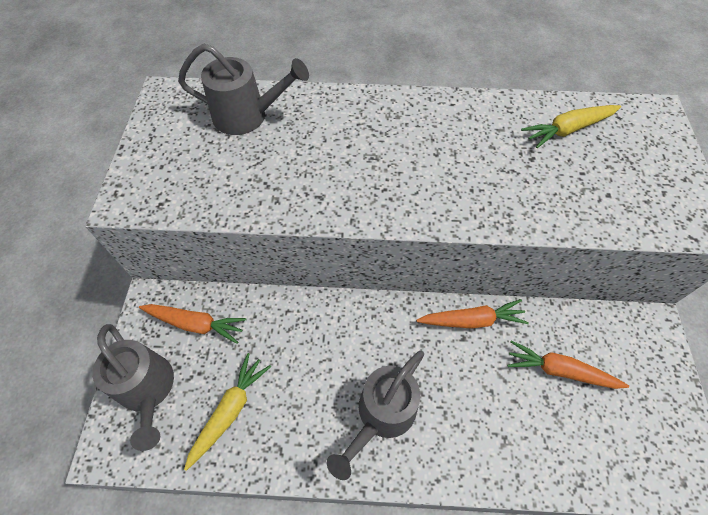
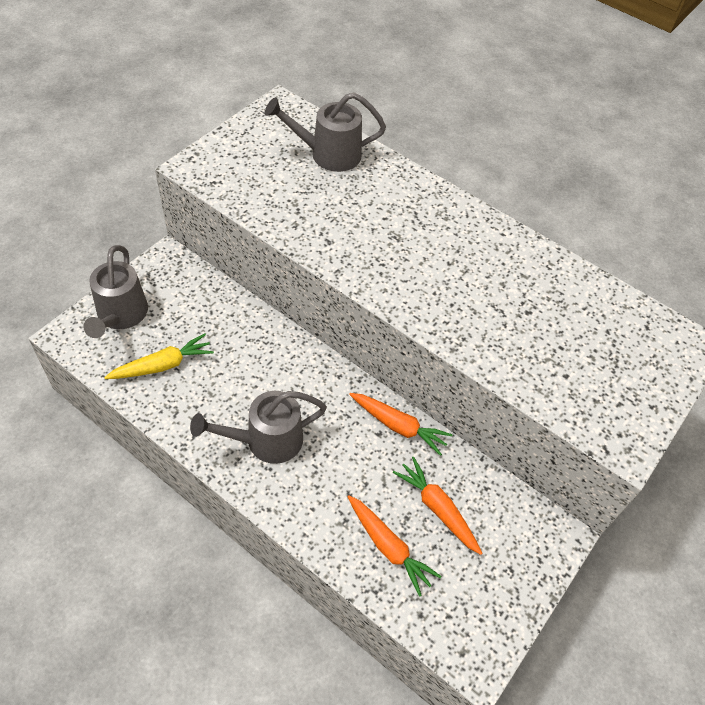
camera: 30 degrees right, 5 degrees down
(195, 324) = (186, 293): orange carrot -> orange carrot (388, 547)
(248, 116) = (327, 154): grey watering can -> grey watering can turned 135 degrees clockwise
(568, 130) = (585, 309): yellow carrot -> none

